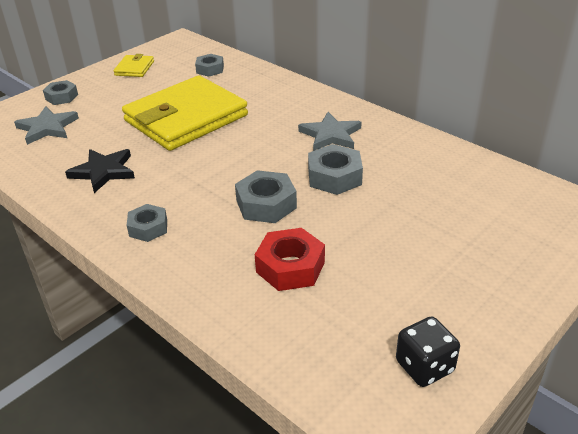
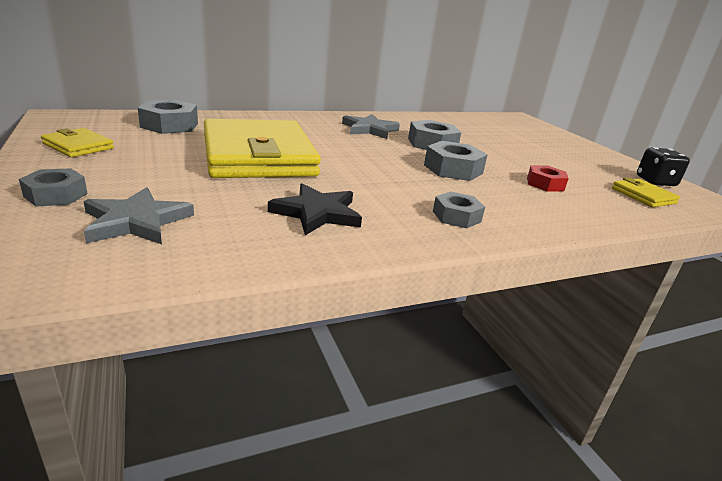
camera: 70 degrees left, 10 degrees down
(210, 69) = (169, 125): grey nut -> grey nut, size x1.52
(290, 267) = (545, 184): red nut -> red nut, size x0.66
(339, 350) = (643, 196): none -> yellow wallet

